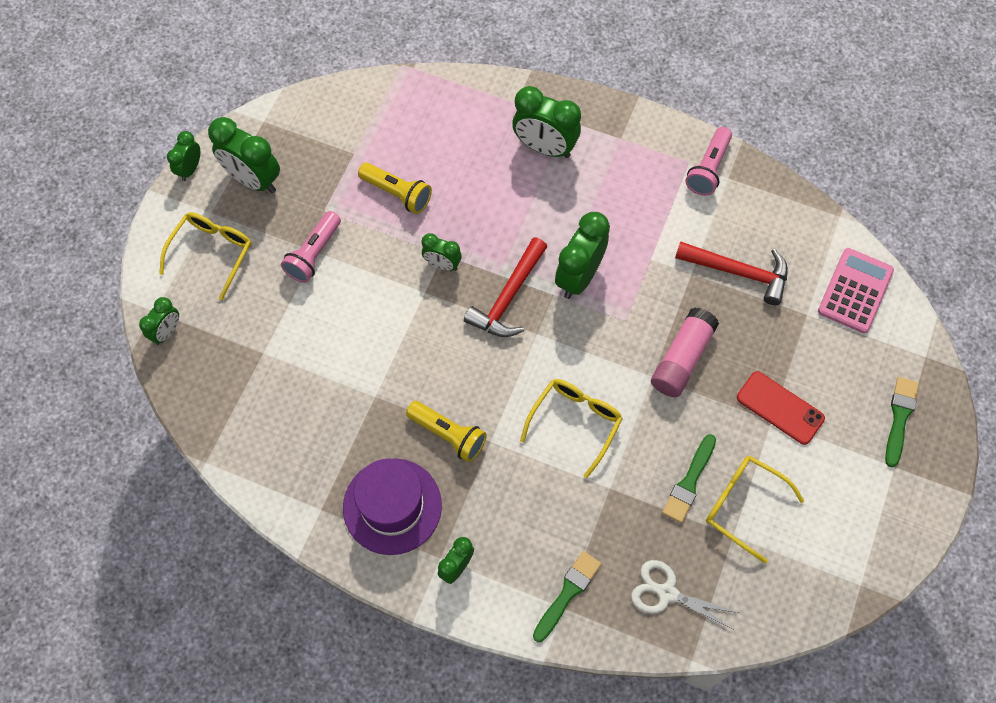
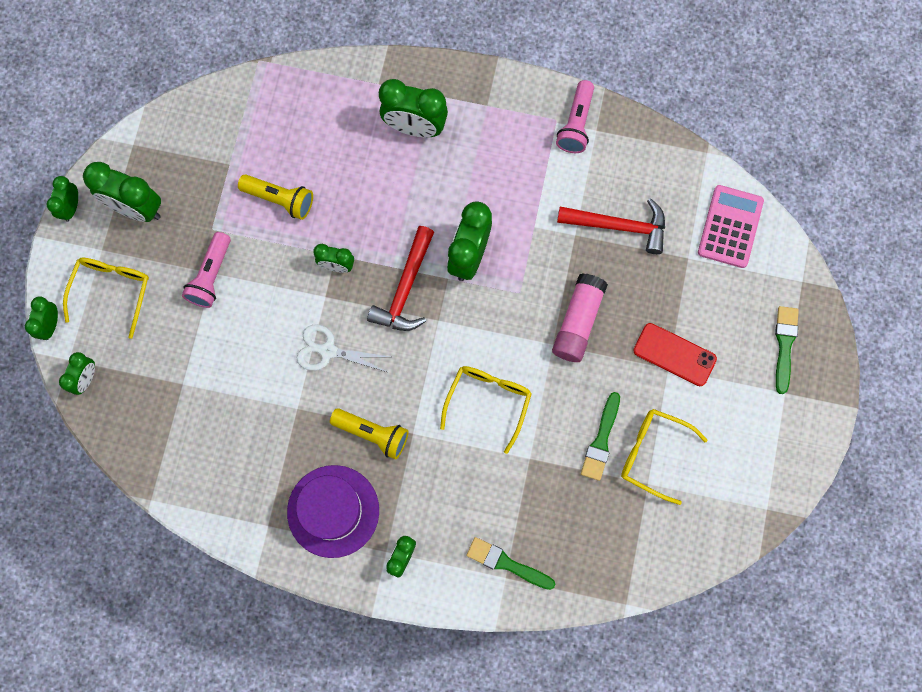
camera: 10 degrees left, 10 degrees up
(144, 275) = (50, 325): none -> green clock
(567, 593) = (506, 563): green brush -> green brush turned 90 degrees counterclockwise
(667, 593) = (595, 547): white scissors -> white scissors (328, 351)

